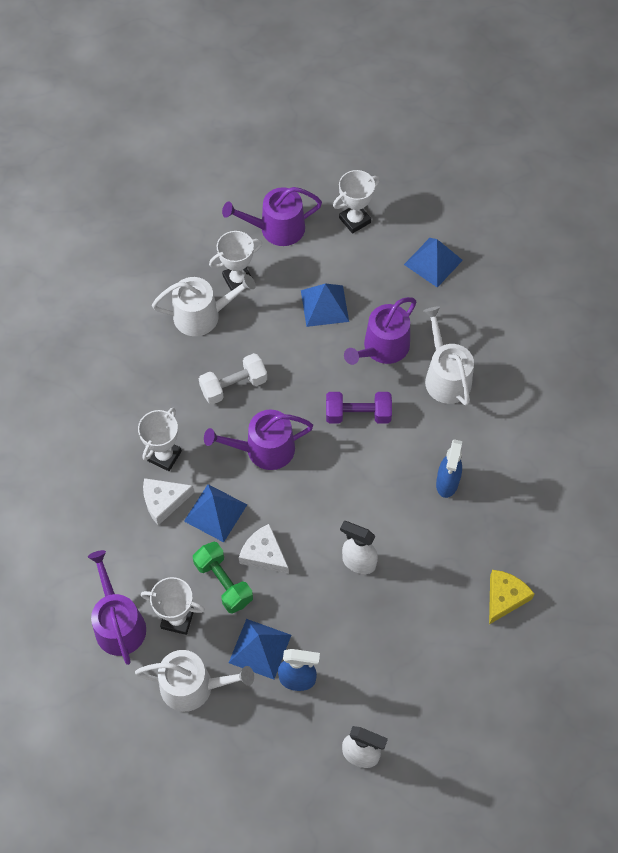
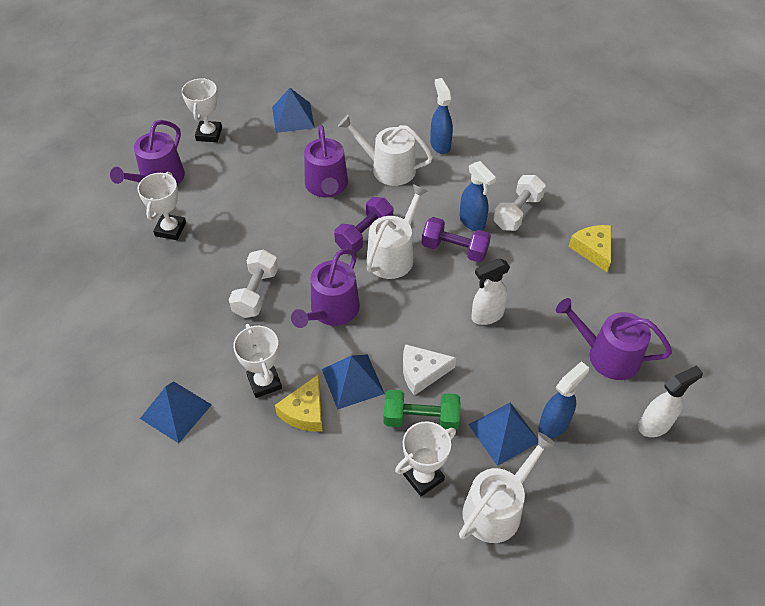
camera: 50 degrees left, 10 degrees down
(118, 623) = (385, 529): purple watering can -> purple watering can (607, 355)
(164, 501) = (305, 411): white cheese -> yellow cheese
(202, 315) = (172, 271): white watering can -> white watering can (393, 255)
(324, 305) = (255, 194): blue pyramid -> blue pyramid (176, 411)
(405, 491) = (454, 249): none -> purple dumbbell
(491, 510) = (517, 212): none -> white dumbbell
(512, 395) = (440, 145): none -> blue spray bottle

